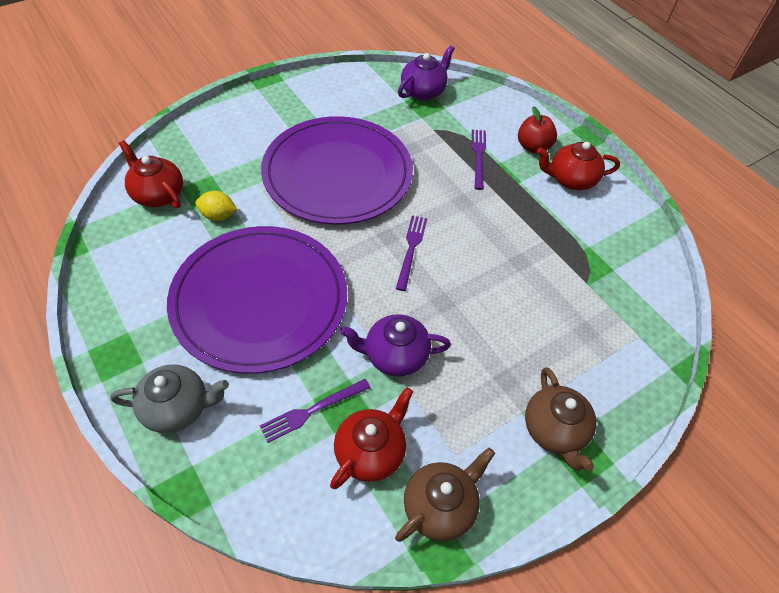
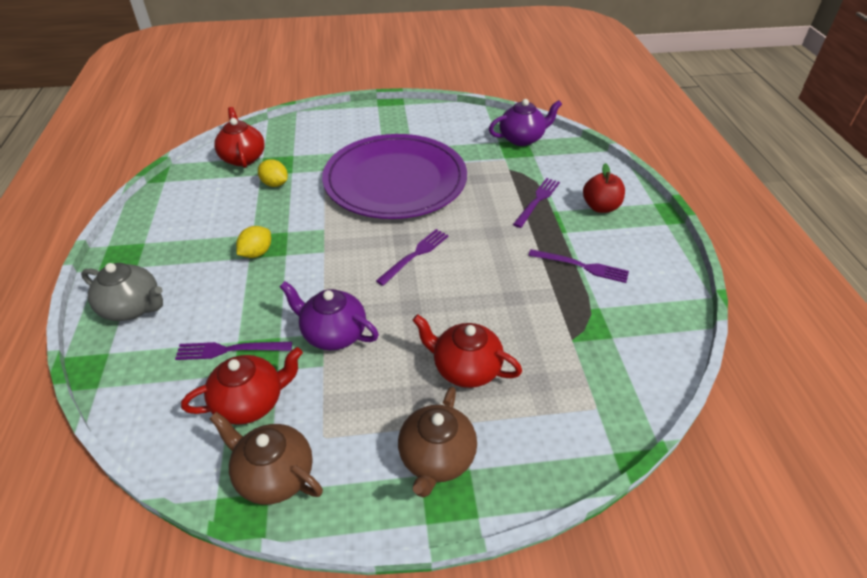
camera: 30 degrees right, 10 degrees down
(259, 300) = (256, 253): purple plate -> yellow lemon
(440, 506) = (274, 475): brown teapot -> brown teapot turned 135 degrees counterclockwise
(553, 211) = (581, 266): none -> purple fork
(570, 180) = (621, 245): red teapot -> red teapot (465, 368)

